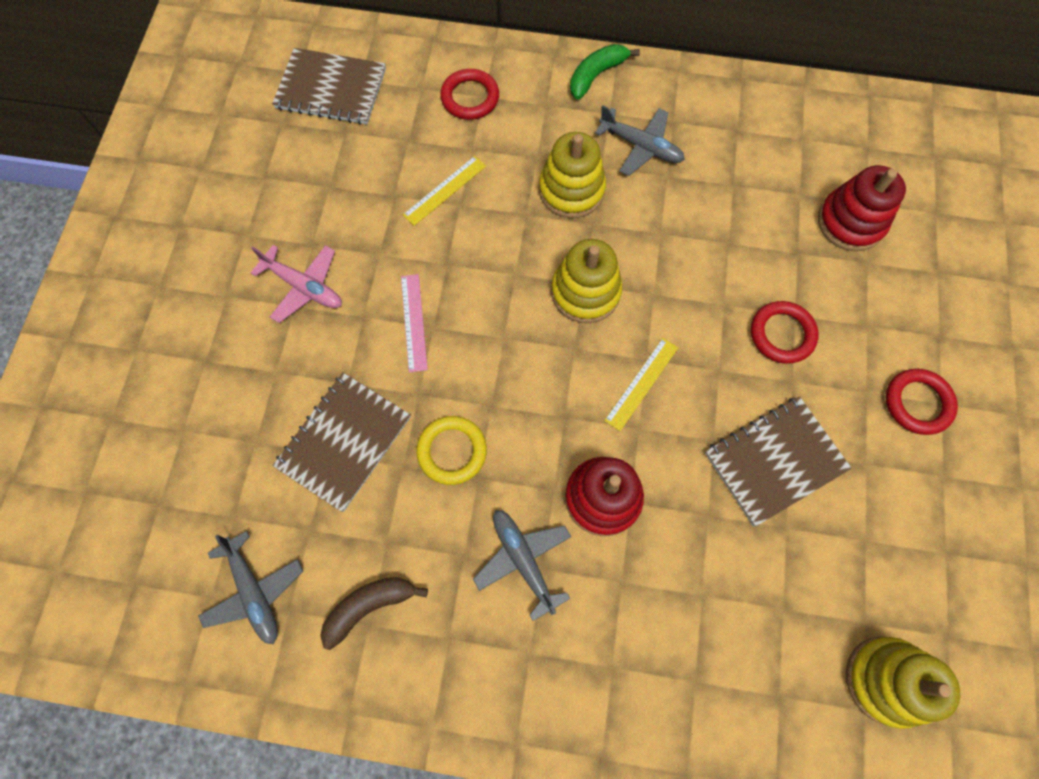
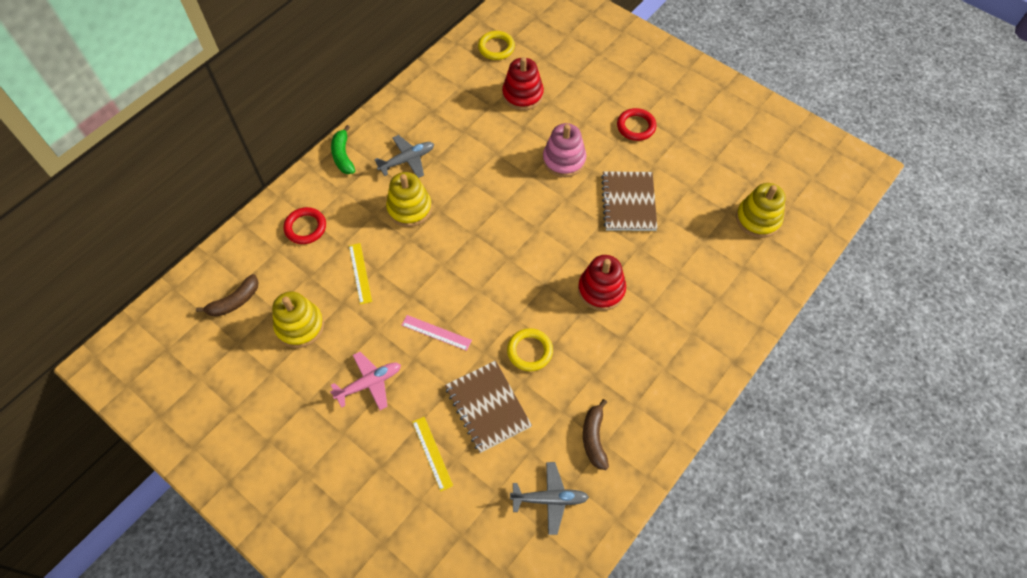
camera: 60 degrees left, 10 degrees down
(331, 89) = (234, 301): brown notebook -> brown banana
(523, 560) = (613, 346): grey plane -> none
(585, 292) = (478, 235): yellow stacking toy -> yellow stacking toy (300, 326)
(641, 383) = (549, 238): yellow ruler -> yellow ruler (432, 453)
(782, 334) = (564, 160): red ring -> pink stacking toy
(903, 146) = (496, 47): none -> yellow ring

